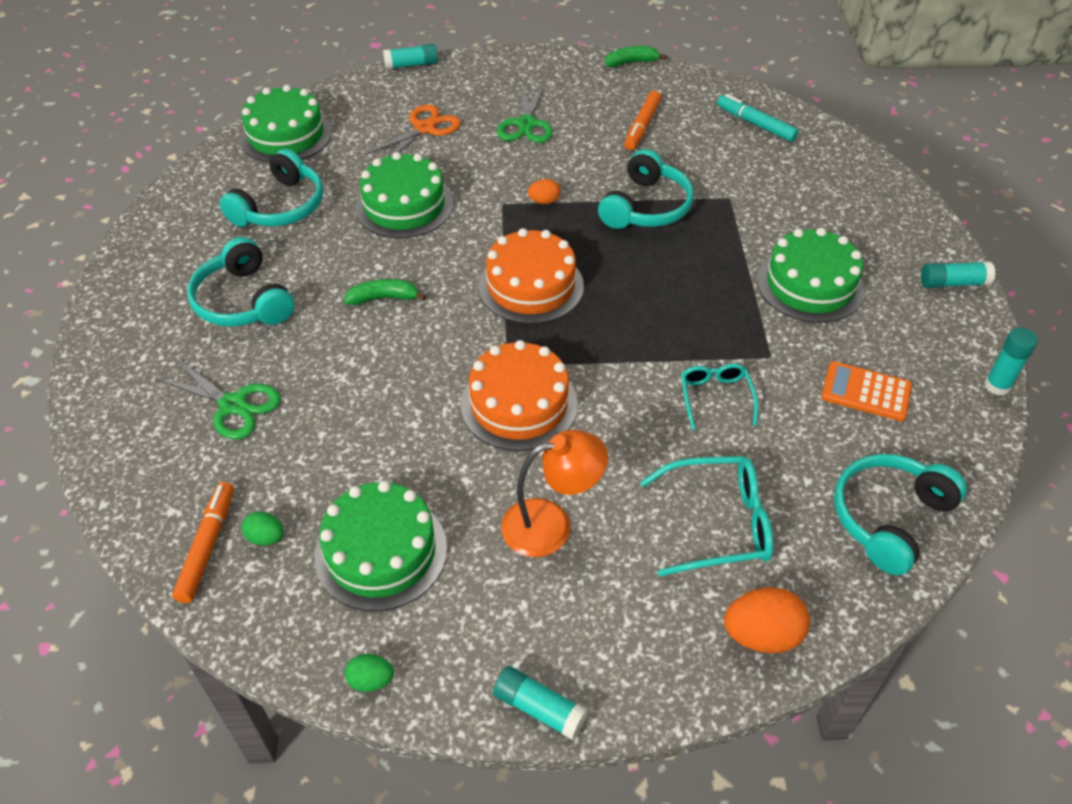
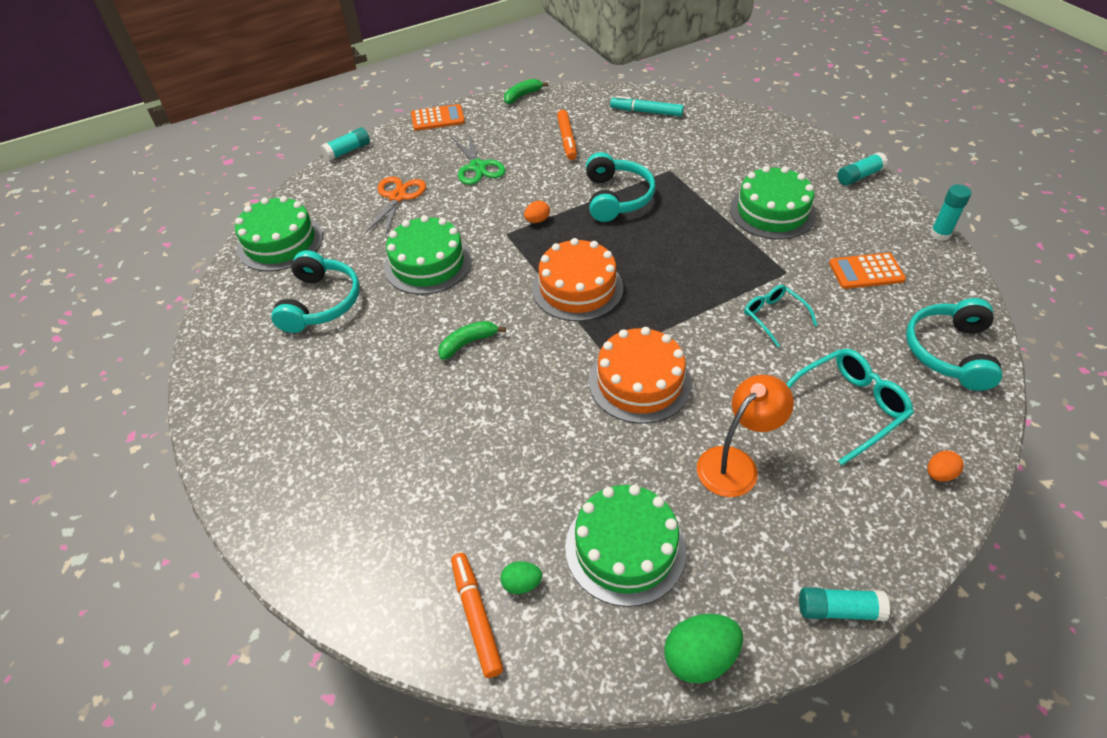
camera: 25 degrees left, 0 degrees up
(233, 405) = (406, 485): green scissors -> none
(243, 301) = (347, 393): turquoise headphones -> none
(371, 680) = (699, 657): green egg -> green egg, size x1.79
(524, 59) = (438, 118): none -> orange calculator
(761, 635) = (939, 474): orange egg -> orange egg, size x0.56

